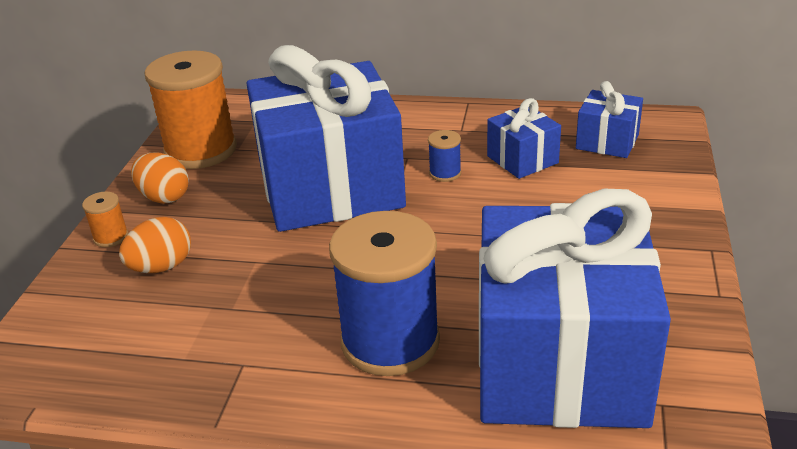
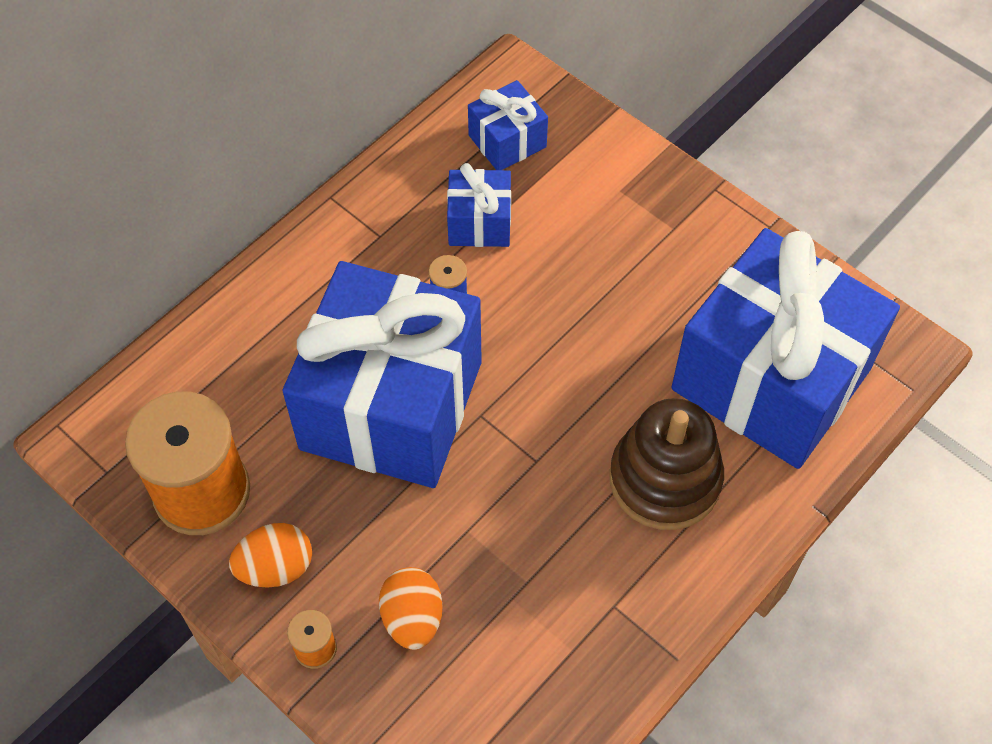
camera: 60 degrees left, 25 degrees up
(390, 341) = (664, 479): blue spool -> brown stacking toy

